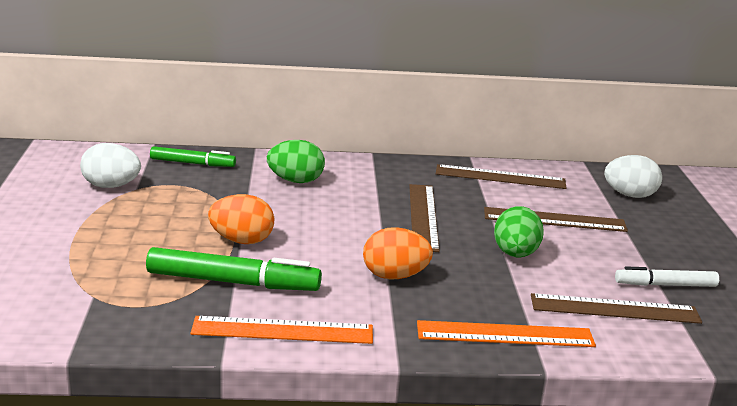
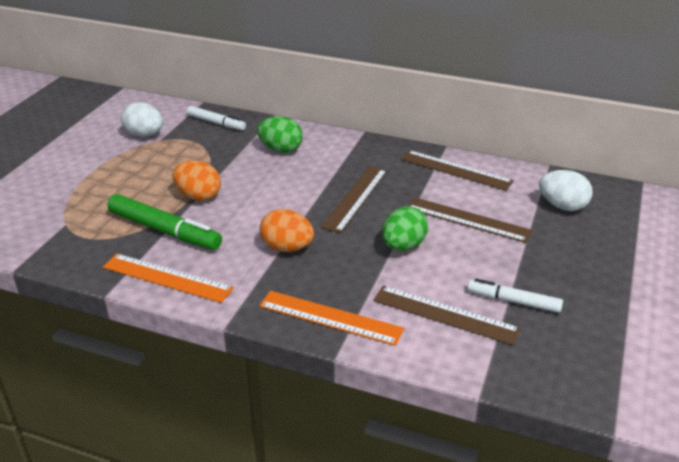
camera: 25 degrees right, 10 degrees up
(192, 163) = (216, 123): green marker -> white marker

